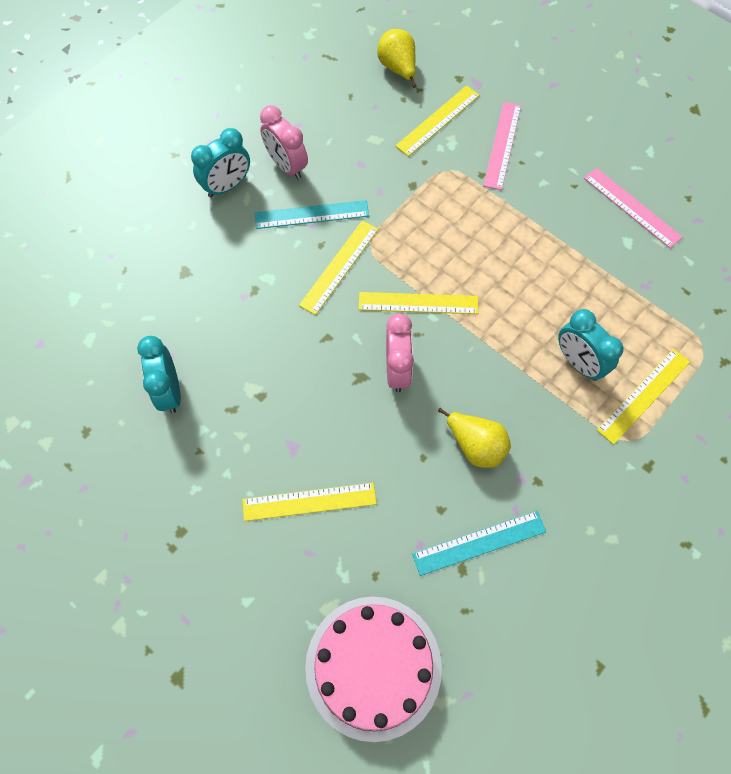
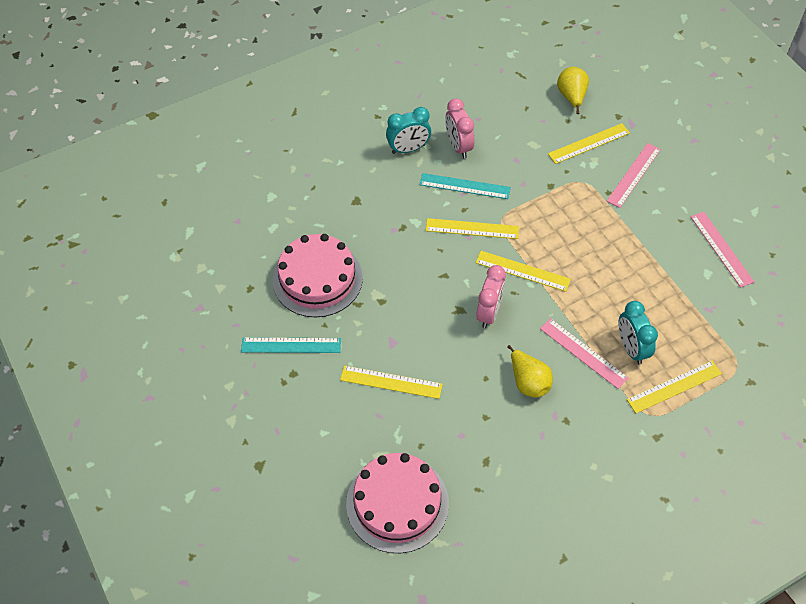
camera: 20 degrees right, 10 degrees down
(170, 391) = (317, 279): turquoise clock -> pink cake
(339, 266) = (472, 228): yellow ruler -> yellow ruler turned 45 degrees clockwise
(479, 543) = (505, 448): turquoise ruler -> turquoise ruler (291, 345)
(526, 386) = (583, 353): none -> pink ruler

